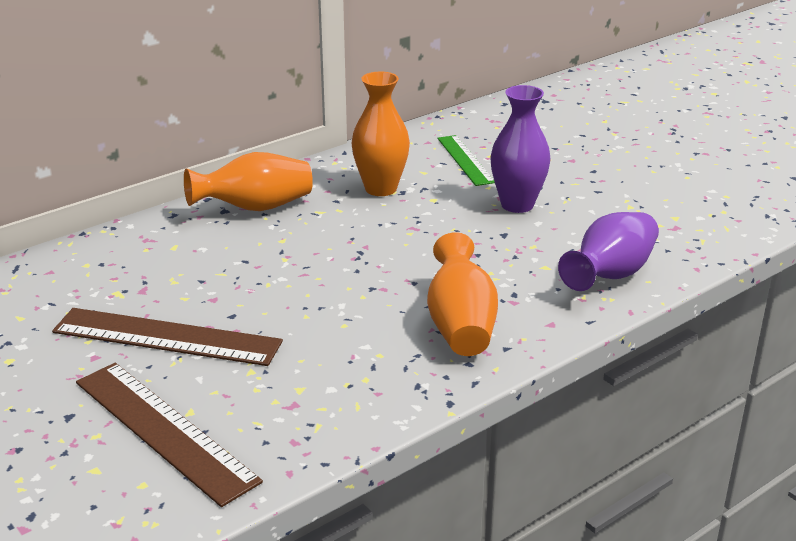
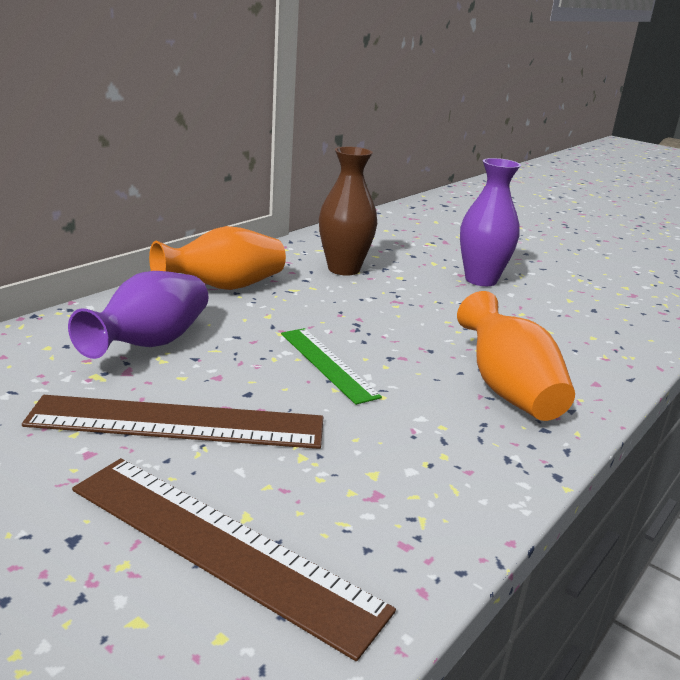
camera: 15 degrees left, 5 degrees down
(381, 188) = (344, 269): orange vase -> brown vase
(465, 160) = (408, 246): green ruler -> green ruler (327, 364)
(610, 275) = (613, 336): purple vase -> purple vase (150, 344)

